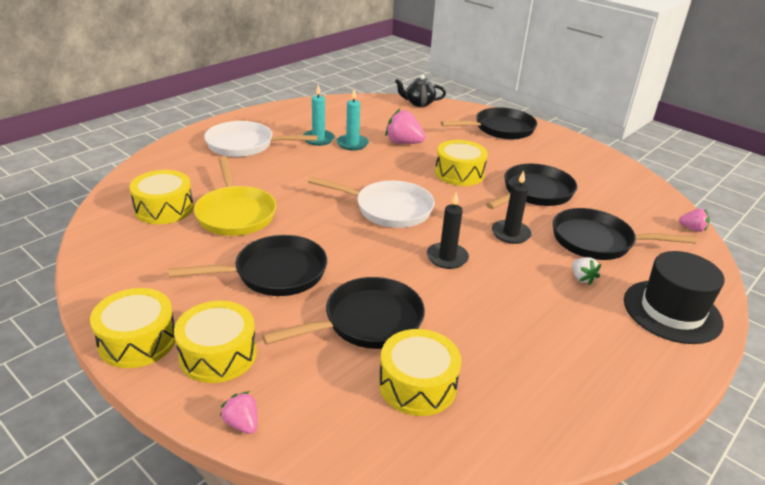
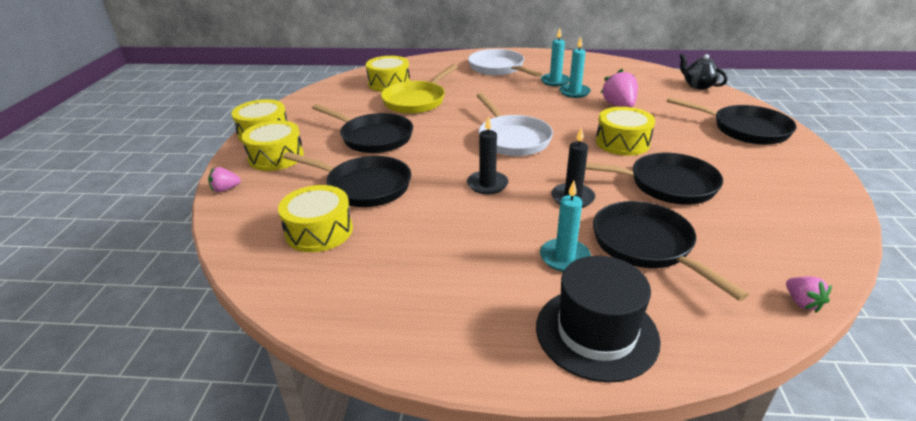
camera: 55 degrees right, 0 degrees up
(242, 423) = (225, 189): pink strawberry -> pink strawberry turned 120 degrees counterclockwise
(582, 278) = (564, 257): white strawberry -> turquoise candle

